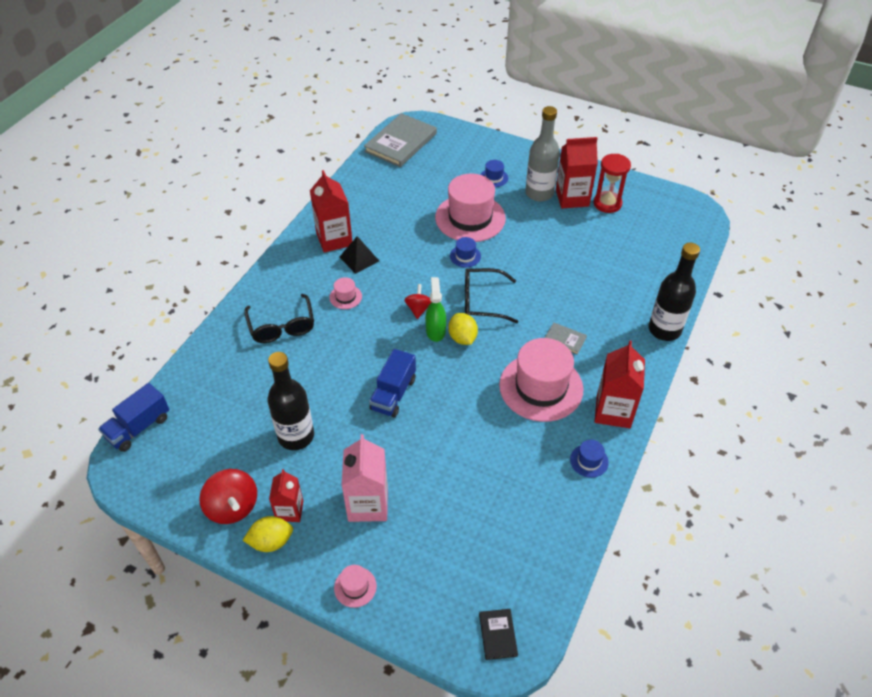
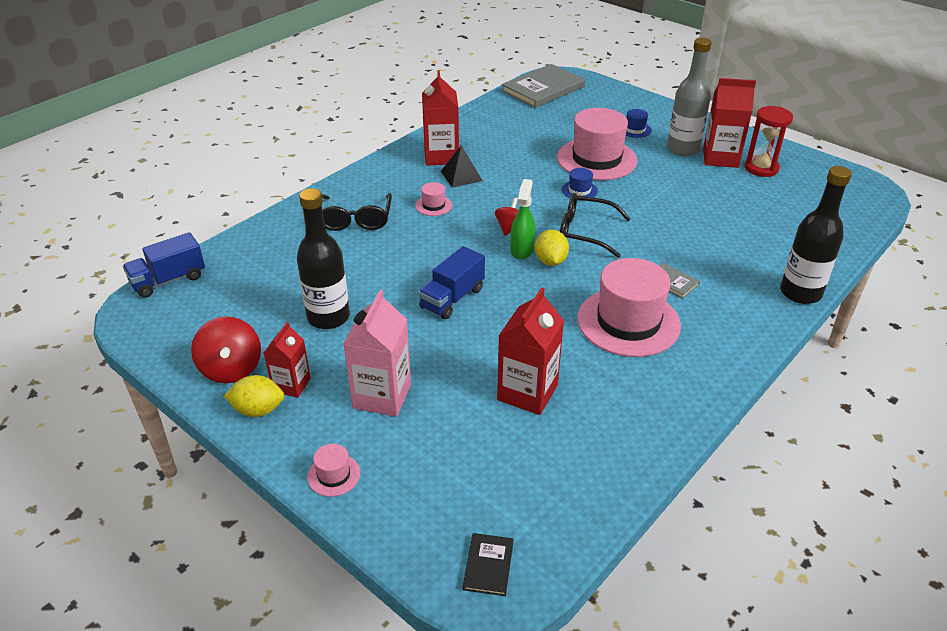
camera: 15 degrees right, 10 degrees down
(589, 461) = (666, 405): blue hat -> none
(613, 411) = (712, 361): red carton -> red carton (527, 392)

